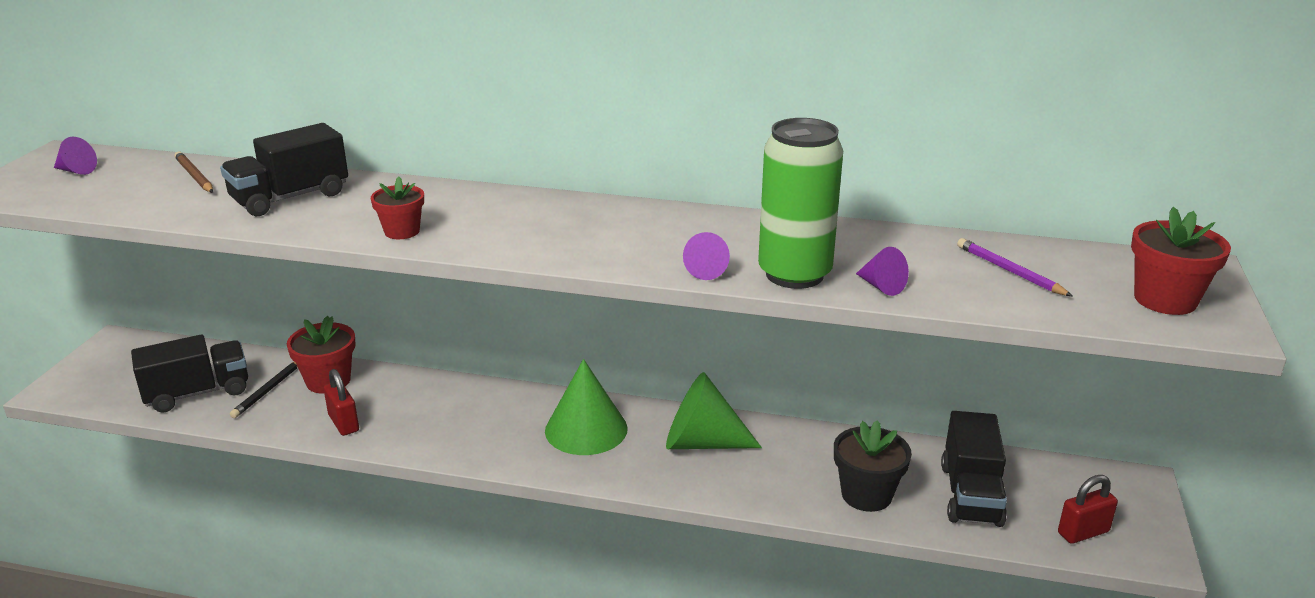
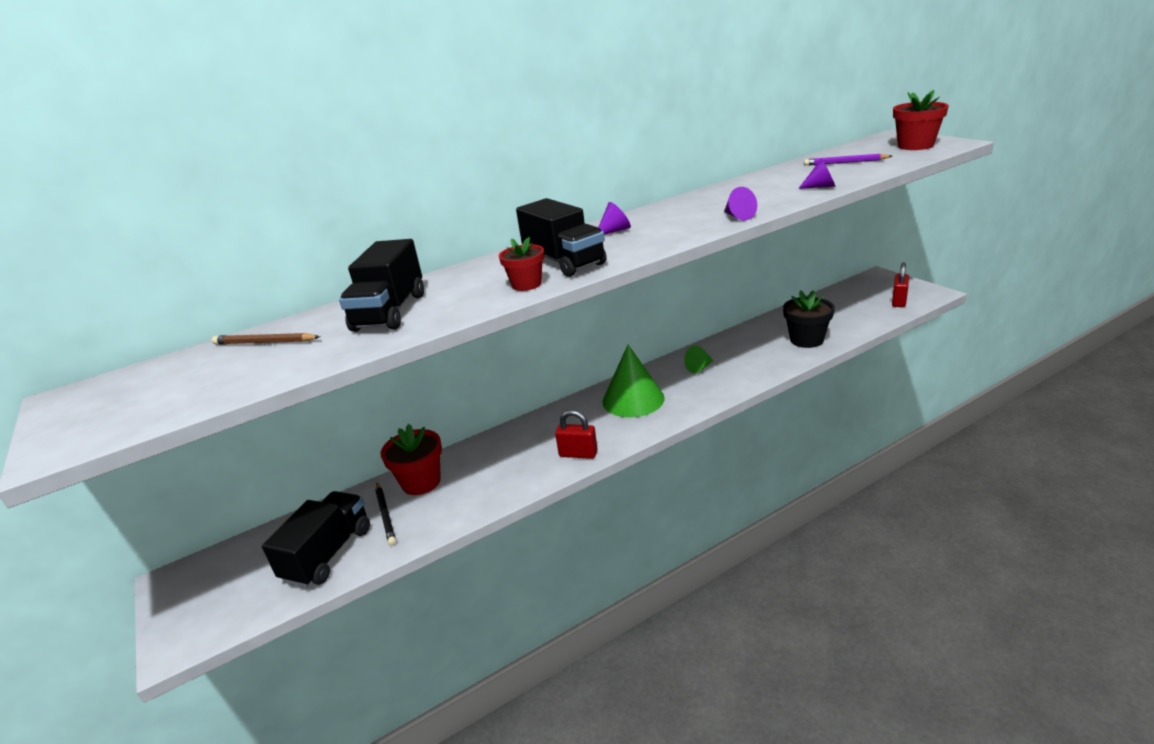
camera: 40 degrees left, 0 degrees up
(76, 171) = (124, 394): purple cone -> purple cone (615, 231)
(344, 423) = (483, 492): red padlock -> red padlock (578, 454)
(701, 442) = (699, 368): green cone -> green cone, size x0.47
(794, 274) = (777, 200): green can -> none
(970, 494) = (839, 315): black truck -> black truck (564, 262)

